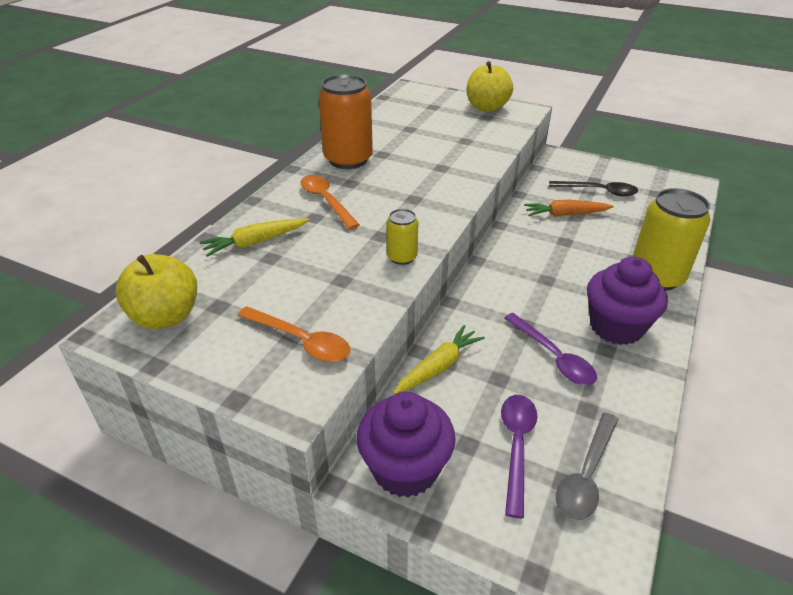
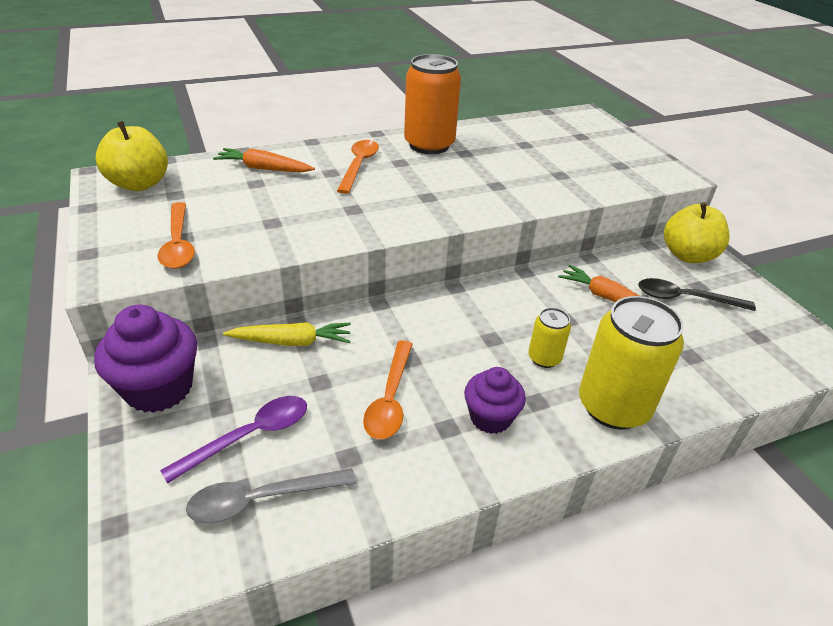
camera: 40 degrees right, 0 degrees up
(255, 242) = (264, 168): yellow carrot -> orange carrot
(402, 257) = (340, 231): yellow can -> yellow can (544, 358)
(487, 107) = (636, 157): yellow apple -> yellow apple (688, 255)
(553, 357) = (390, 399): purple spoon -> orange spoon
(598, 191) = (685, 298): black spoon -> black spoon turned 135 degrees clockwise
(616, 327) = (490, 417): purple cupcake -> purple cupcake, size x0.64

